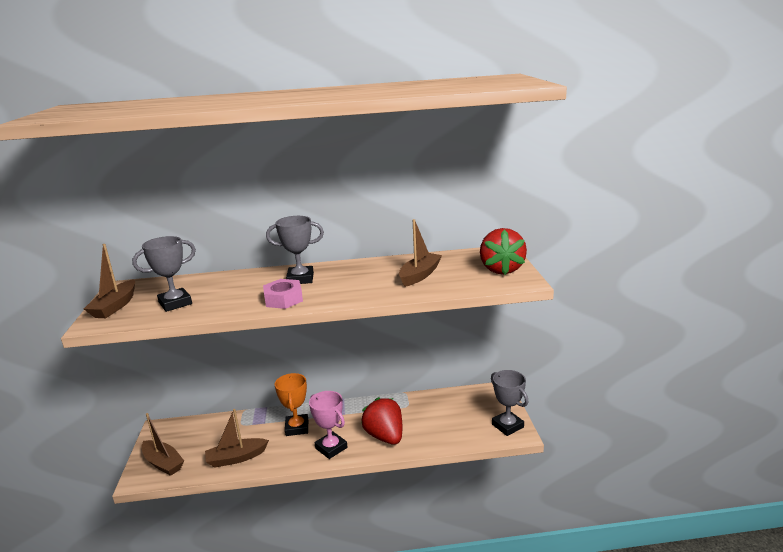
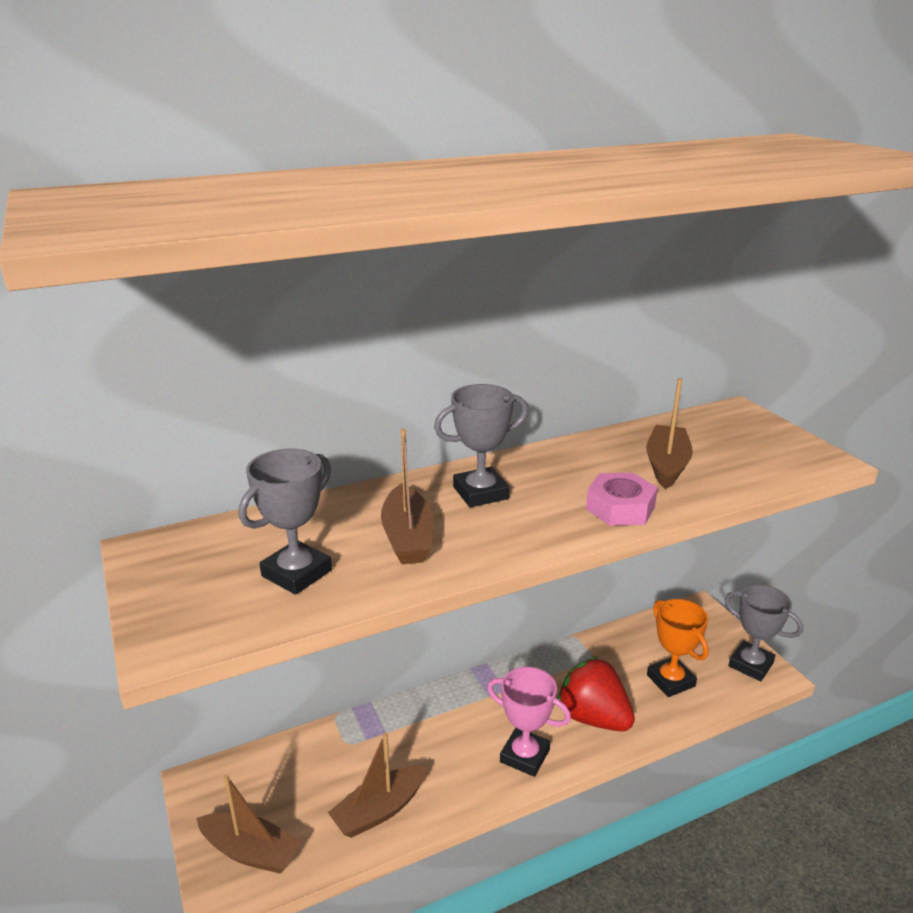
camera: 20 degrees left, 5 degrees up
(115, 306) = (176, 597): brown boat -> brown boat (408, 537)
(283, 299) = (493, 538): pink nut -> pink nut (620, 508)
(297, 428) = (446, 730): orange trophy -> orange trophy (670, 680)
(501, 269) = (773, 442): red strawberry -> none

